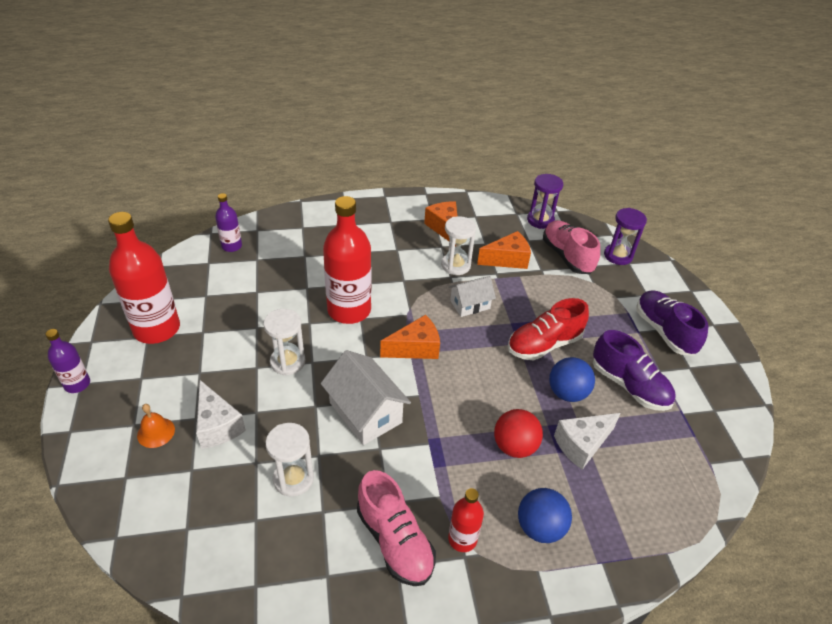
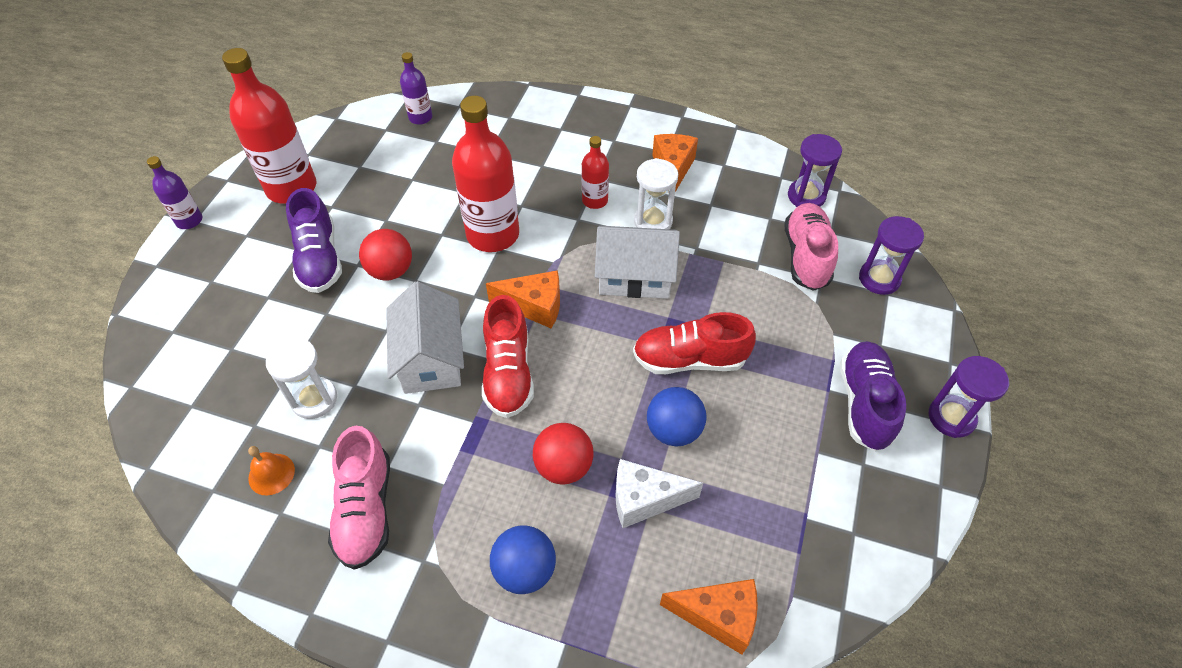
camera: 30 degrees right, 10 degrees up
(156, 432) = (224, 297): orange bell -> orange bell (271, 474)
(217, 425) = (282, 313): white cheese -> none
(288, 362) = (391, 271): white hourglass -> red ball
(430, 400) = (508, 372): none -> red shoe
(462, 539) = (434, 541): red bottle -> red bottle (595, 200)
(470, 304) = (635, 276): white house -> white house, size x1.61
(507, 259) = (723, 235): orange cheese -> orange cheese (718, 616)
(629, 385) = (760, 453): purple shoe -> purple shoe (319, 259)
(714, 321) = (951, 417): none -> purple hourglass

